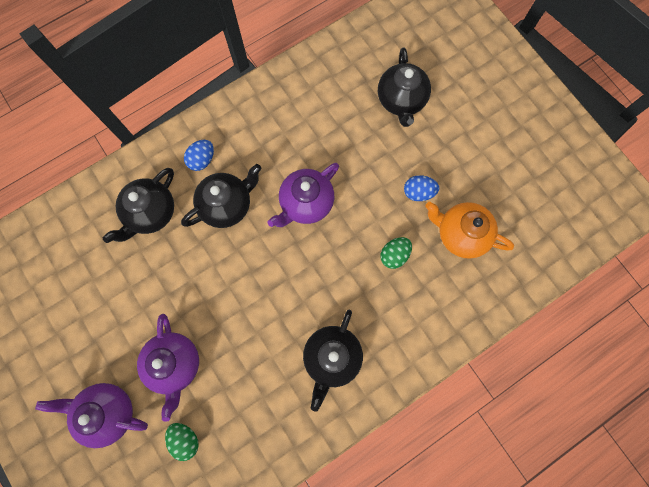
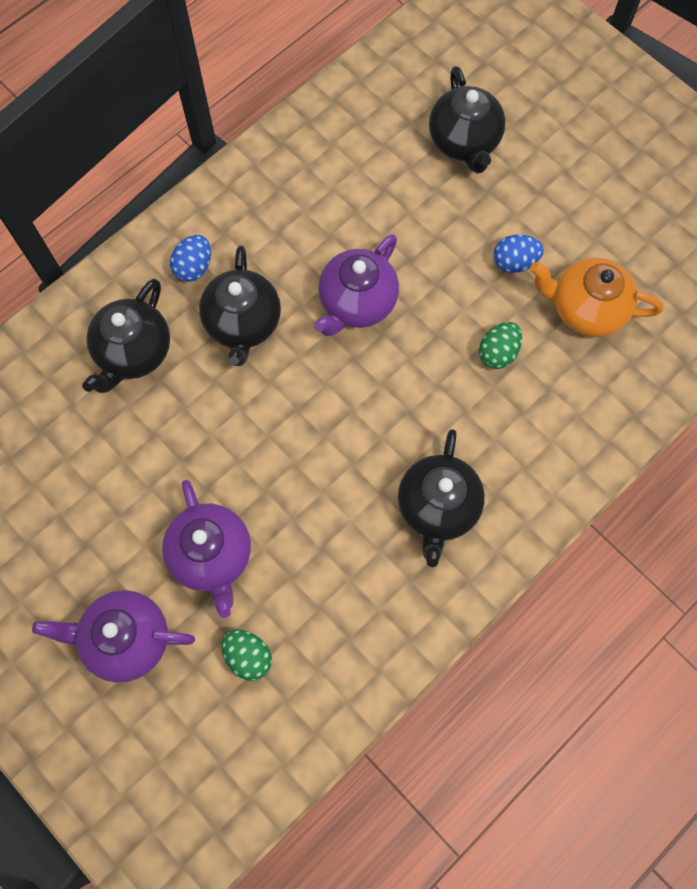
camera: 10 degrees left, 5 degrees down
(227, 205) = (243, 323): black teapot -> black teapot turned 135 degrees clockwise

